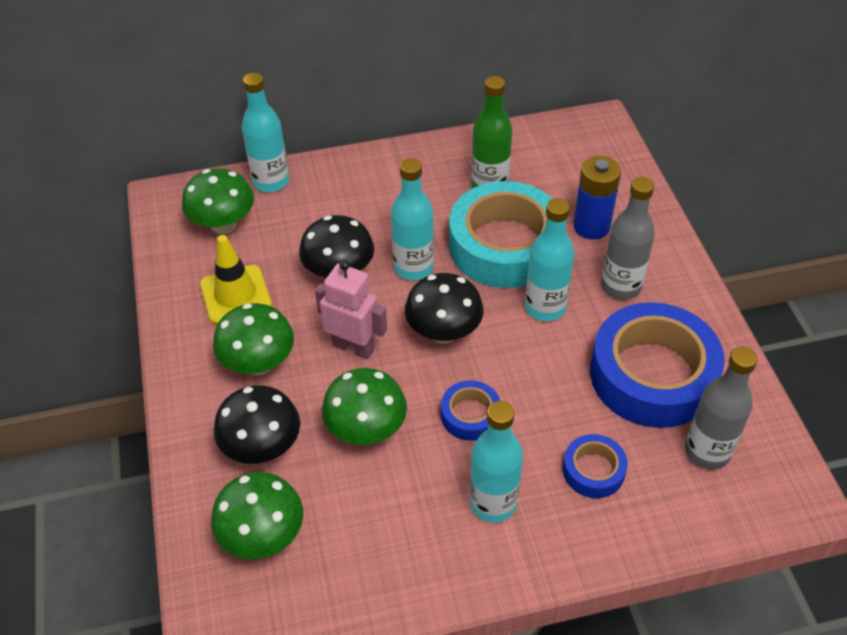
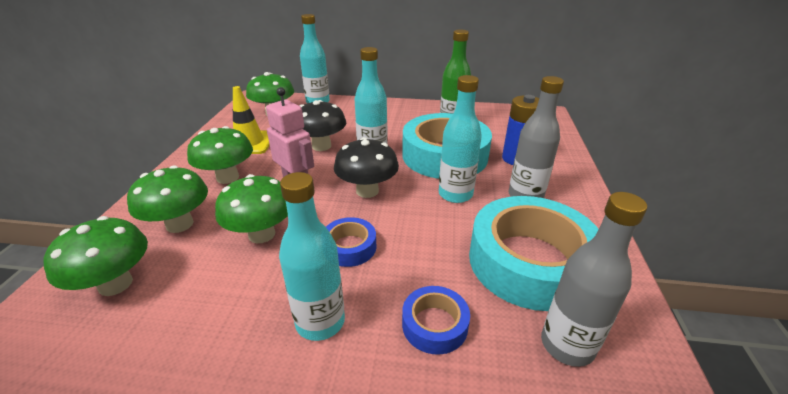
camera: 20 degrees right, 15 degrees down
(262, 447) = (179, 224): black mushroom -> green mushroom
(652, 375) = (530, 262): blue tape -> turquoise tape

